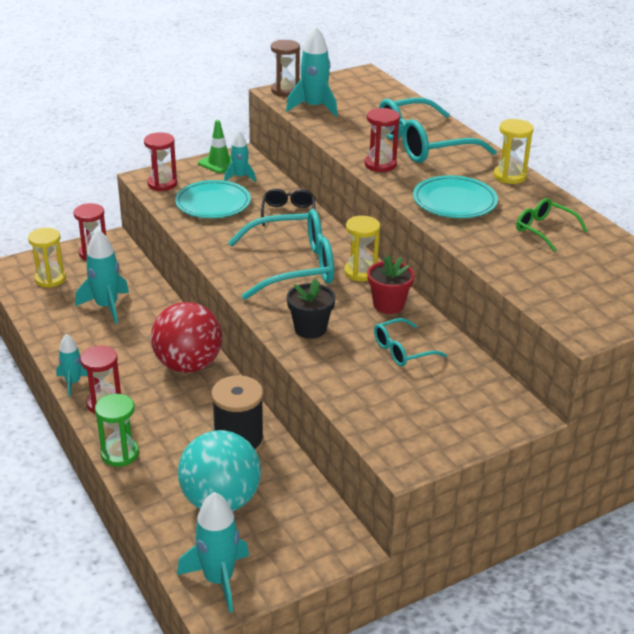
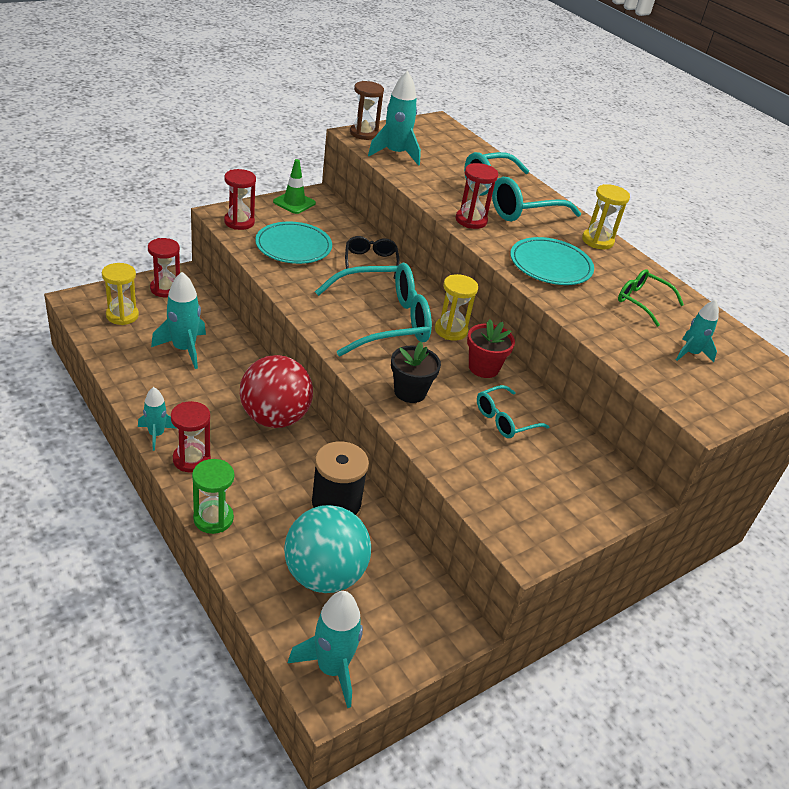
camera: 10 degrees left, 5 degrees up
(240, 177) = (317, 219): turquoise rocket -> turquoise rocket (691, 353)

